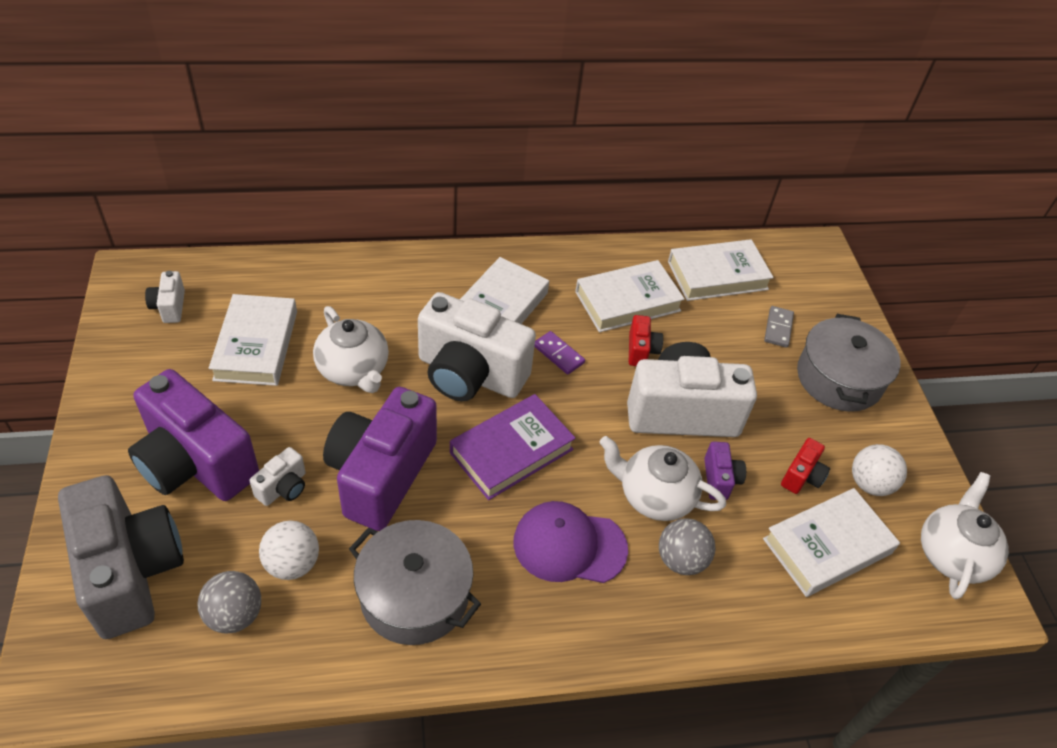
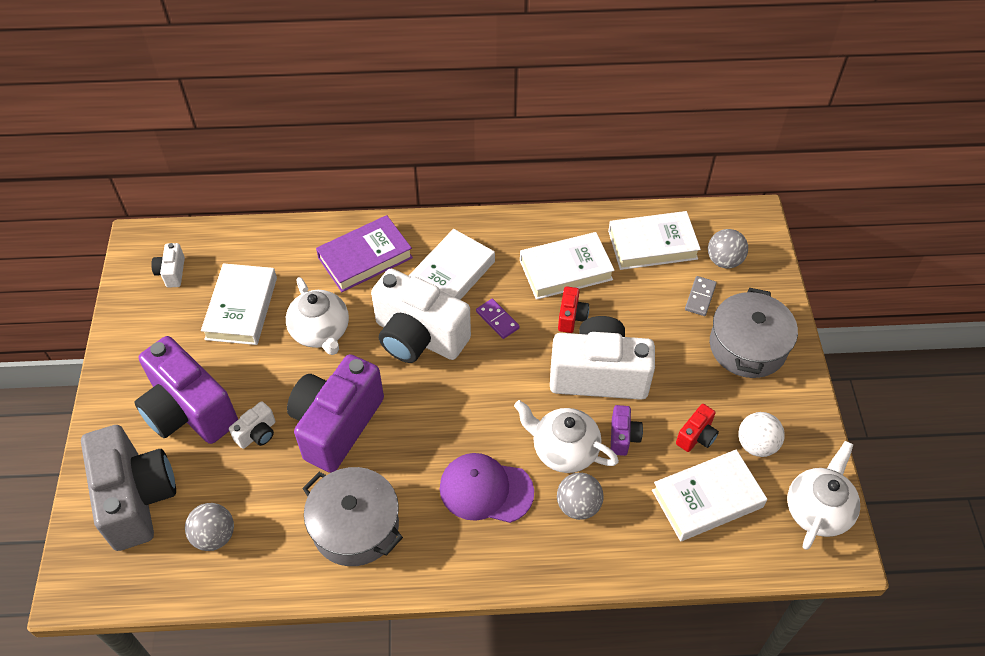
camera: 10 degrees right, 5 degrees up
(292, 563) = (261, 497): white ball -> none
(511, 451) = (447, 407): purple book -> purple book (365, 258)
(796, 291) = (724, 261): none -> grey ball

